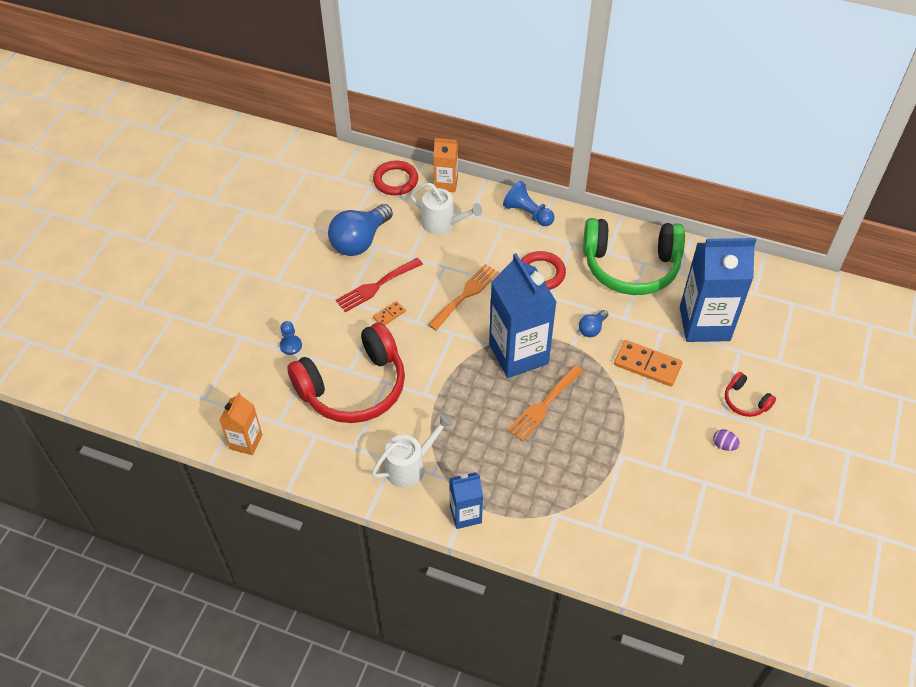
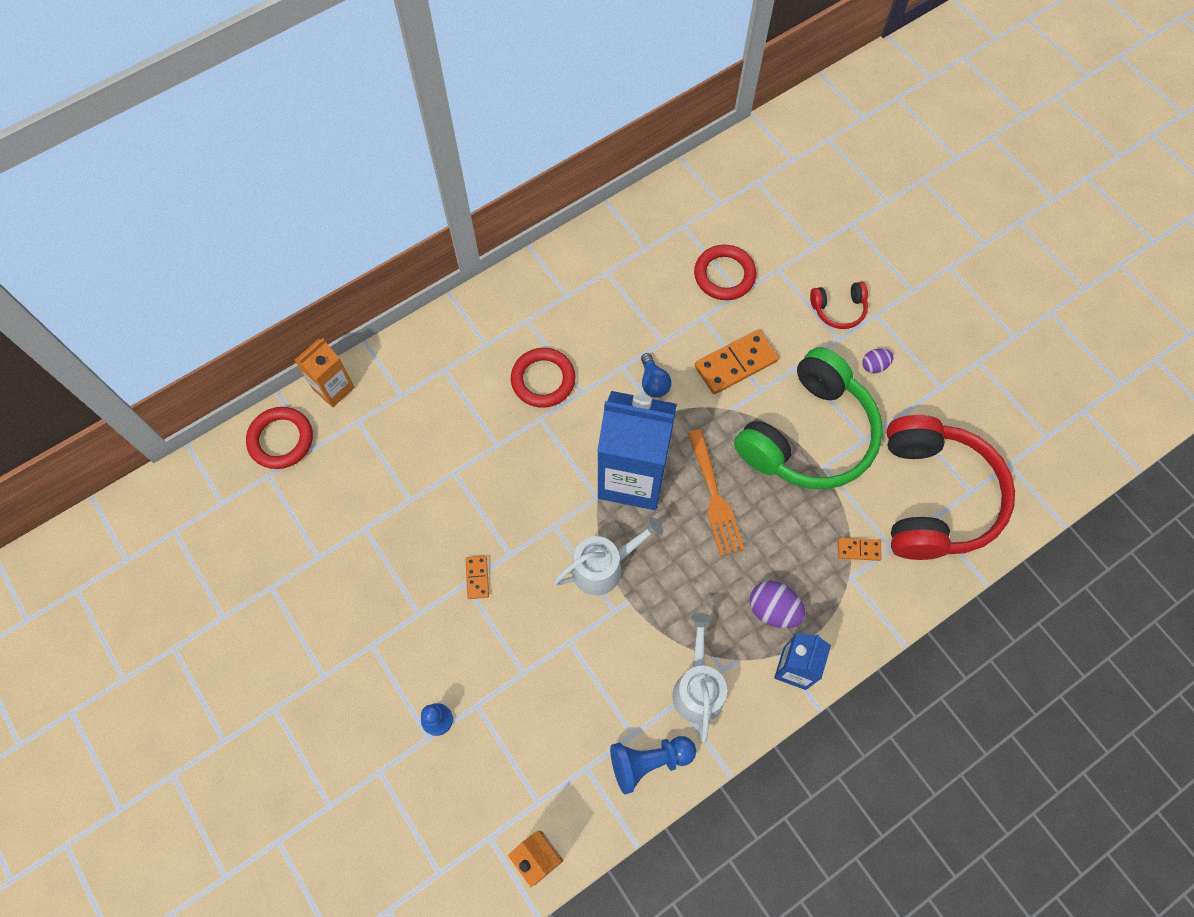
camera: 55 degrees left, 15 degrees up
(353, 387) = (549, 683): red headphones -> red headphones (934, 497)
(360, 241) = (341, 541): blue light bulb -> none
(376, 286) = (424, 565): red fork -> none
(443, 223) = (391, 432): white watering can -> white watering can (604, 567)
(466, 295) = (512, 476): orange fork -> none
(495, 480) = (773, 609): none -> purple egg
(527, 213) = (449, 334): blue pawn -> blue pawn (648, 761)
(580, 508) = (859, 549): none -> orange domino
(630, 266) = (602, 287): green headphones -> green headphones (808, 435)
(704, 324) = (724, 275): blue carton -> red ring

